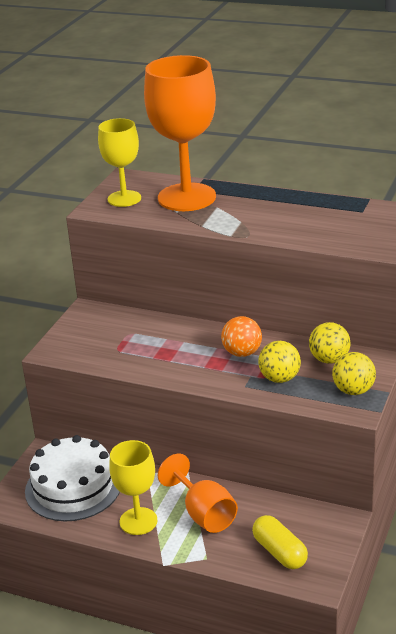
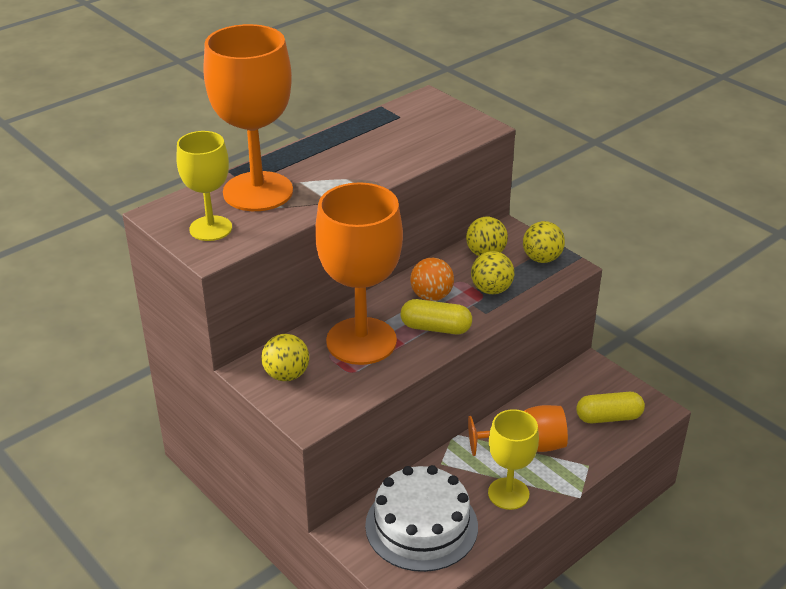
camera: 65 degrees left, 5 degrees up
(93, 325) = (286, 375): none -> yellow ball
(156, 341) = (361, 341): none -> orange goblet
(202, 368) = (436, 328): none -> yellow capsule

